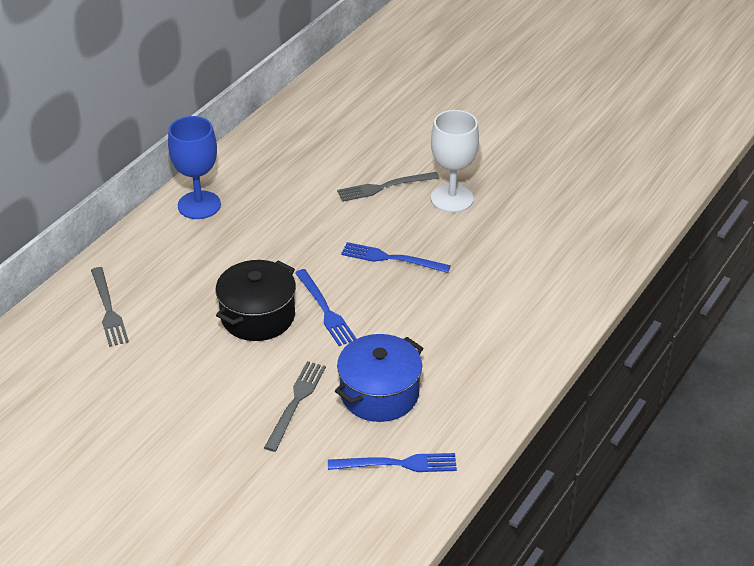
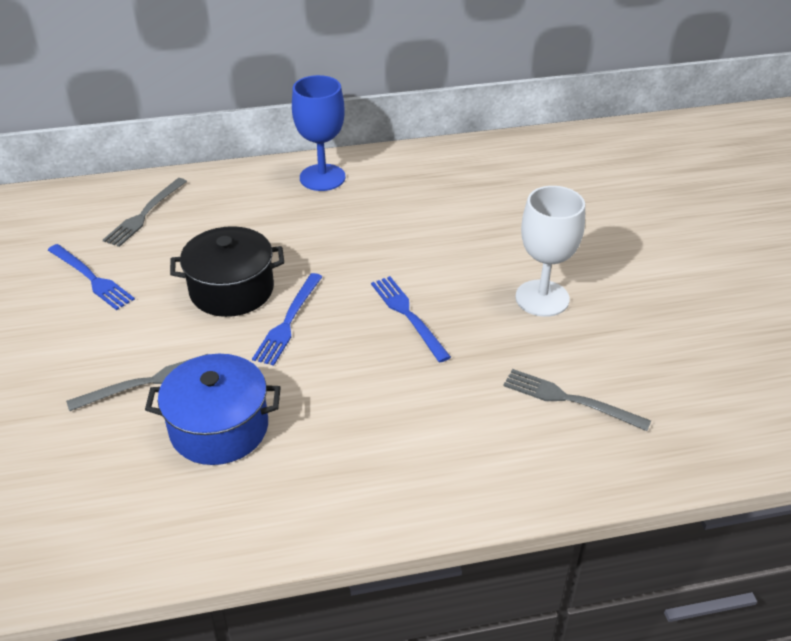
camera: 45 degrees right, 0 degrees up
(384, 187) = (493, 251): grey fork -> grey fork (570, 400)
(397, 464) = (134, 506): blue fork -> blue fork (91, 278)

